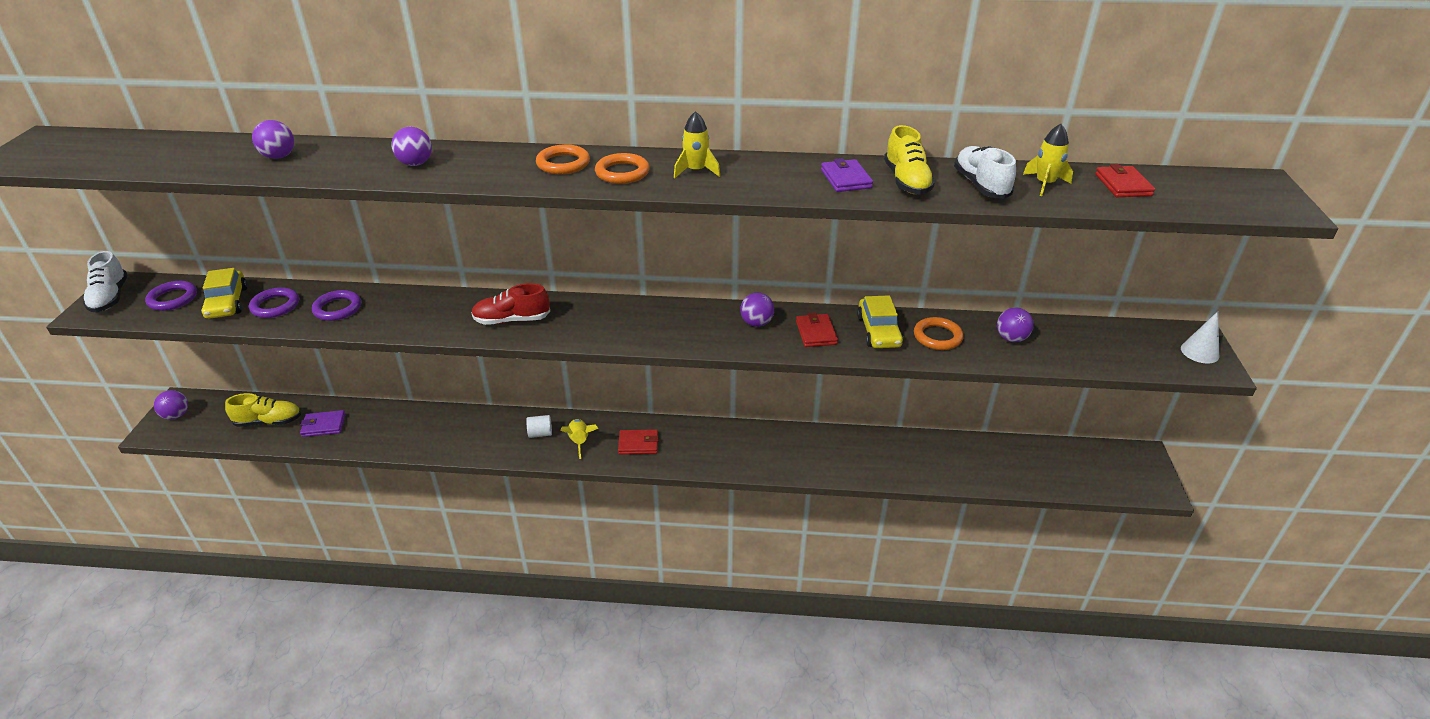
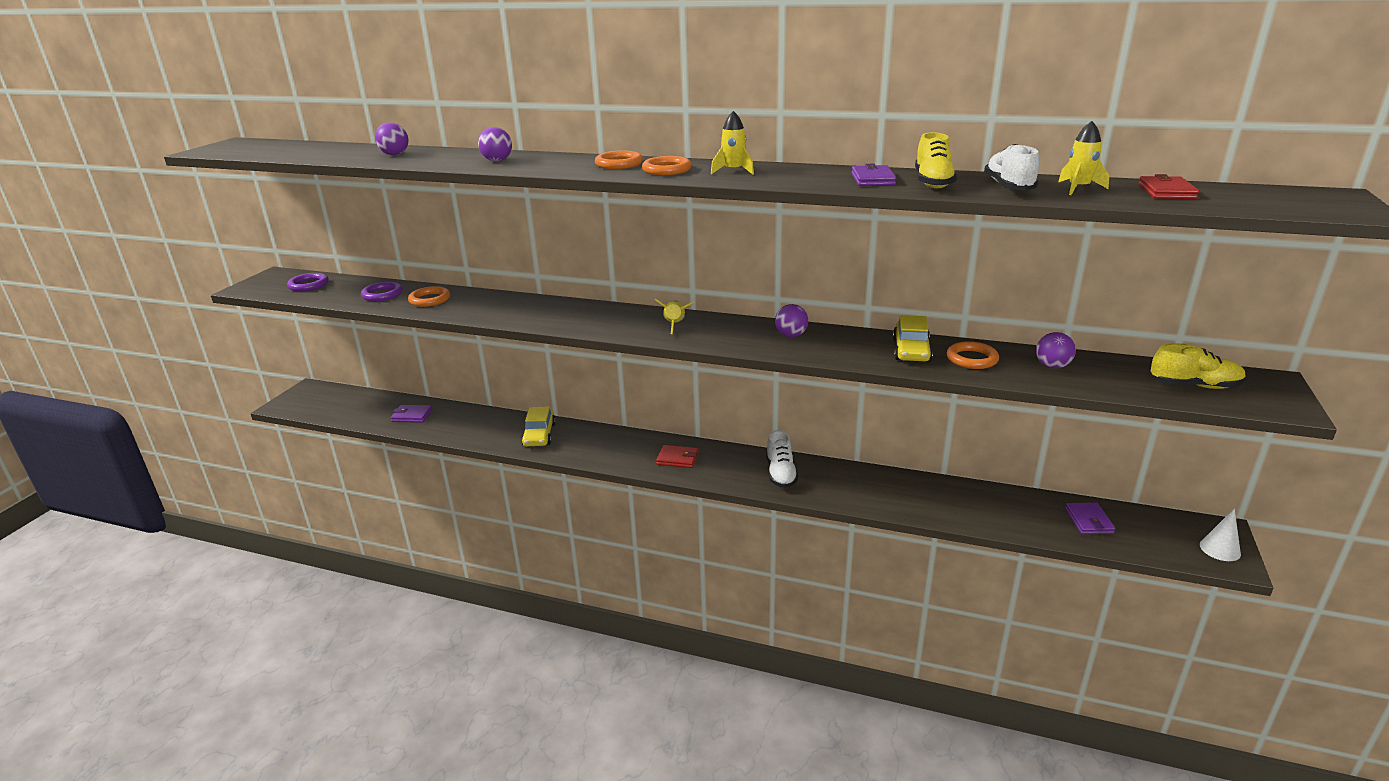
camera: 15 degrees right, 10 degrees down
(110, 297) = (264, 281): white shoe -> white shoe (780, 473)
(176, 415) = (302, 397): purple ball -> none
(227, 302) = (347, 290): yellow car -> yellow car (539, 435)
(268, 421) = (370, 408): yellow shoe -> yellow shoe (1194, 386)
(337, 308) = (430, 299): purple ring -> orange ring
(512, 320) = (569, 317): red shoe -> none
(540, 433) = (591, 441): white cylinder -> none
(580, 442) = (624, 451): yellow rocket -> yellow rocket (675, 325)
(816, 333) = (846, 346): red wallet -> none
(1036, 462) = (1088, 521): none -> purple wallet
(1199, 352) = (1272, 394): white cone -> white cone (1220, 549)

